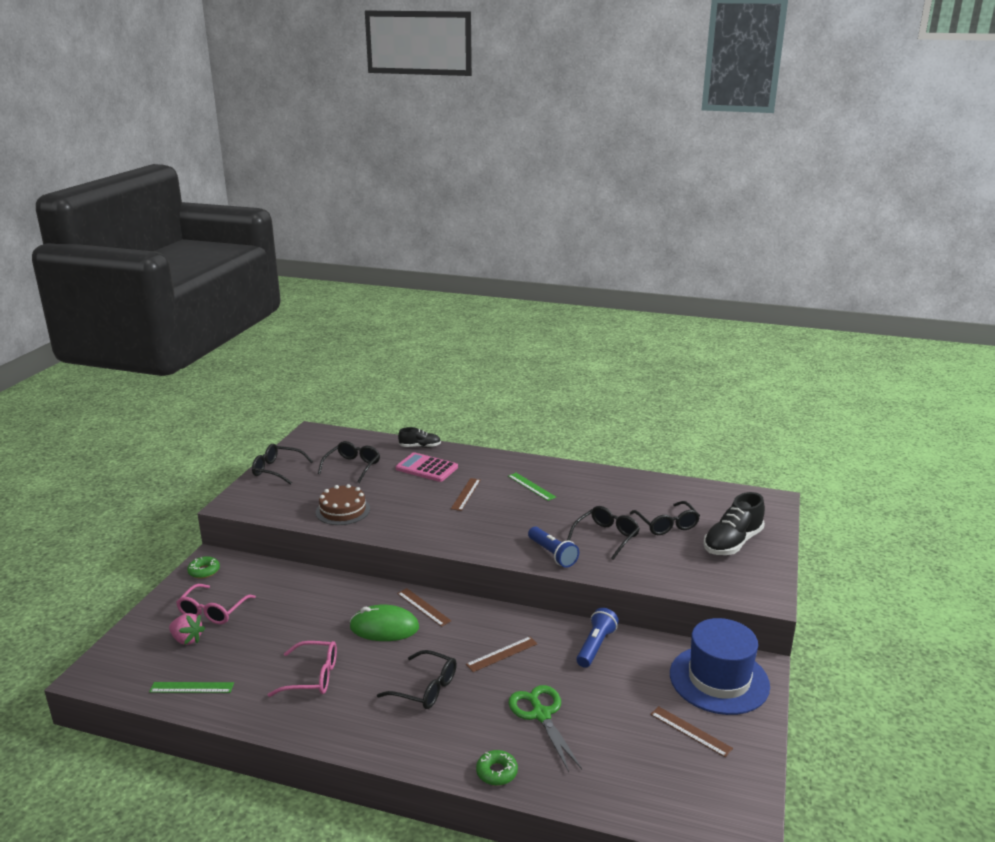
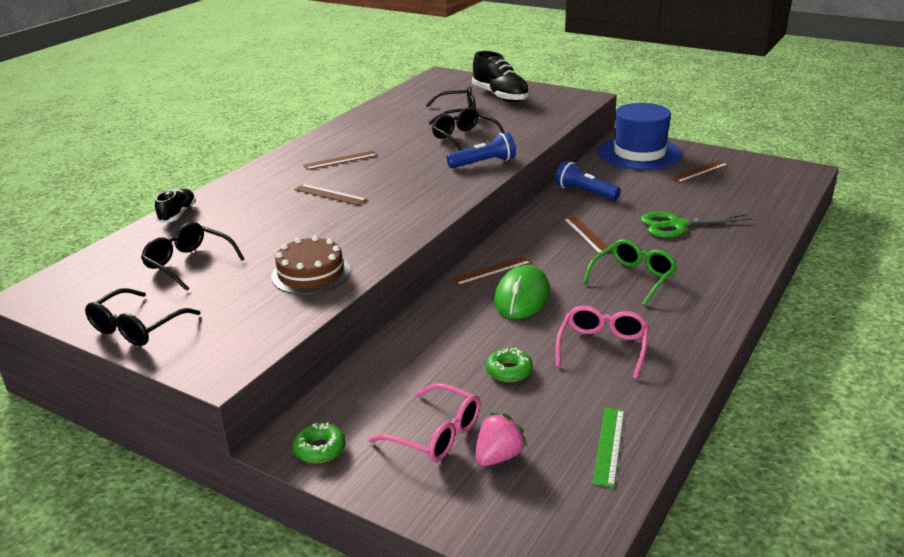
camera: 75 degrees left, 5 degrees up
(425, 688) = (633, 278): black glasses -> green glasses
(426, 468) = (243, 213): pink calculator -> none
(496, 772) = (751, 251): green donut -> green donut (509, 371)
(531, 486) = (340, 160): green ruler -> brown ruler

